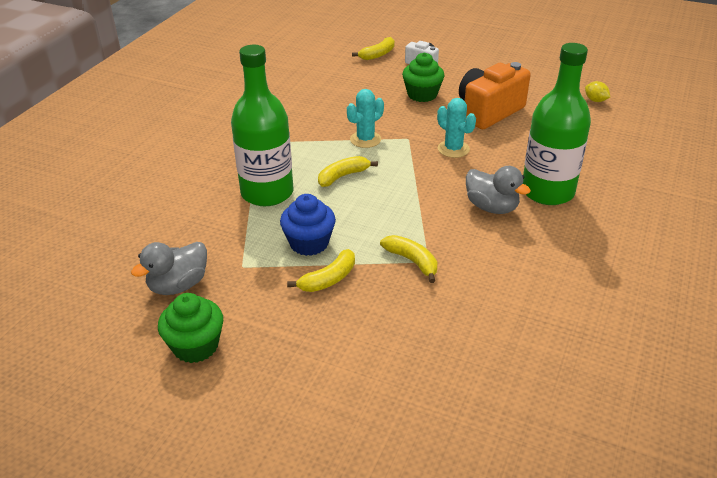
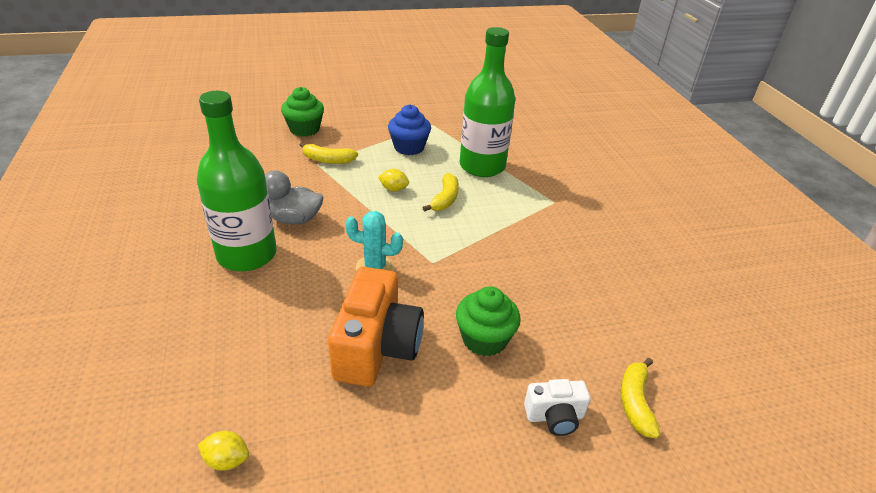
camera: 140 degrees right, 0 degrees up
(178, 285) = (452, 107): grey duck -> none
(195, 346) = (406, 91): green cupcake -> green cupcake (304, 129)
(328, 279) = (372, 134): yellow banana -> none
(365, 139) = (470, 242): turquoise cactus -> none
(377, 202) = (393, 189): none -> yellow lemon

